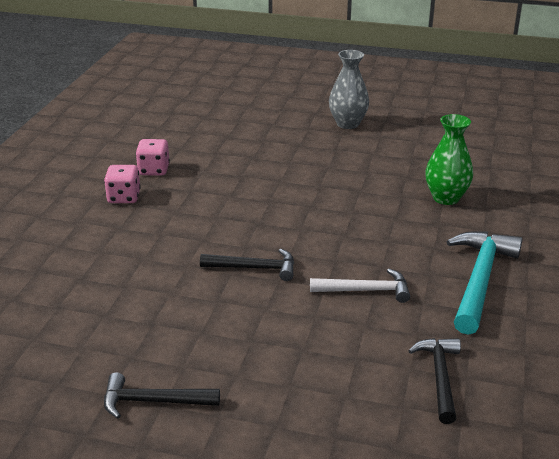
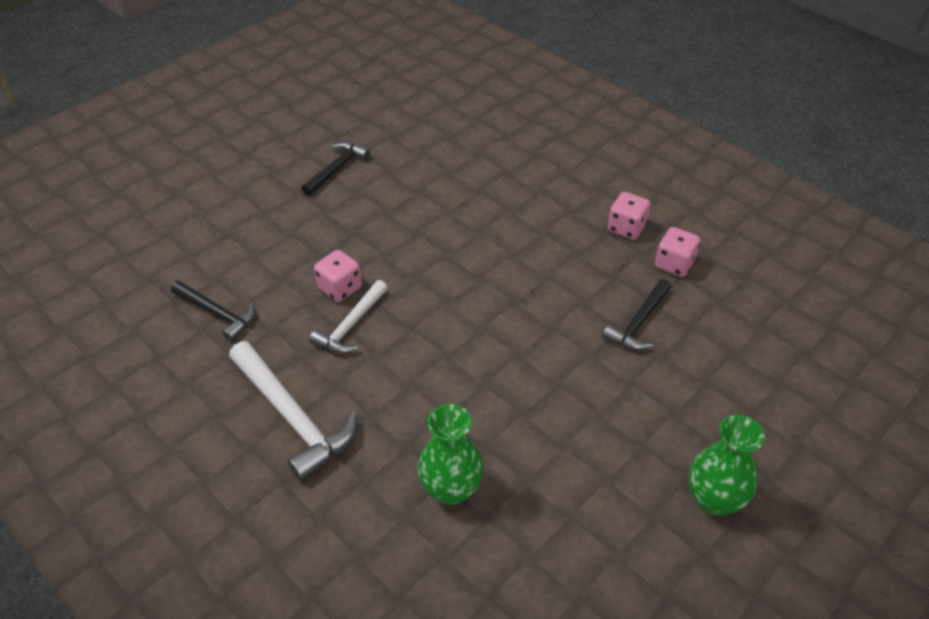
camera: 120 degrees right, 15 degrees up
(254, 268) = (442, 269): black hammer -> black hammer (639, 322)
(331, 315) = (340, 288): none -> pink dice
(347, 124) = (713, 500): grey vase -> green vase
(479, 280) = (293, 417): turquoise hammer -> white hammer

